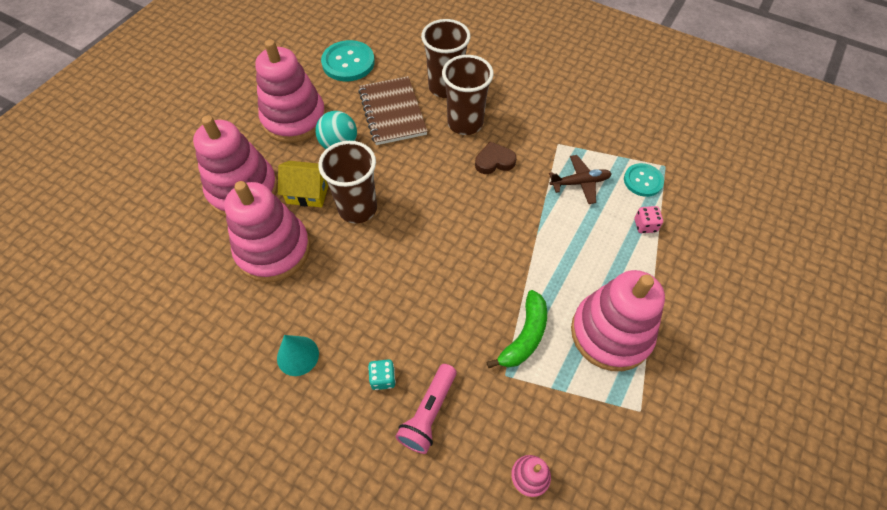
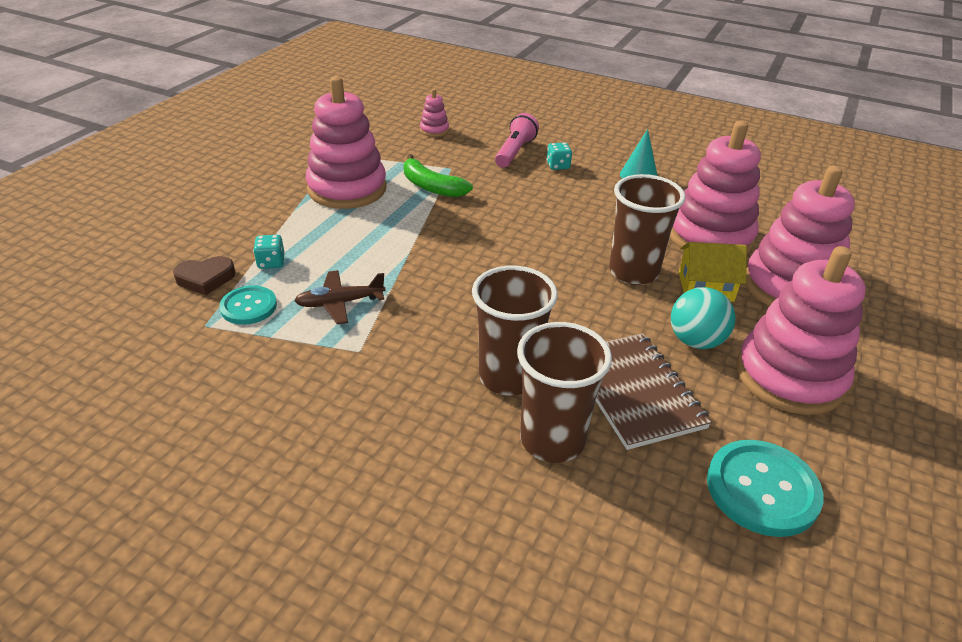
camera: 175 degrees right, 20 degrees down
(494, 161) = (460, 325): brown heart -> brown heart (205, 279)
(524, 336) = (431, 187): green banana -> green banana turned 75 degrees counterclockwise
(645, 225) = (271, 262): pink dice -> turquoise dice

